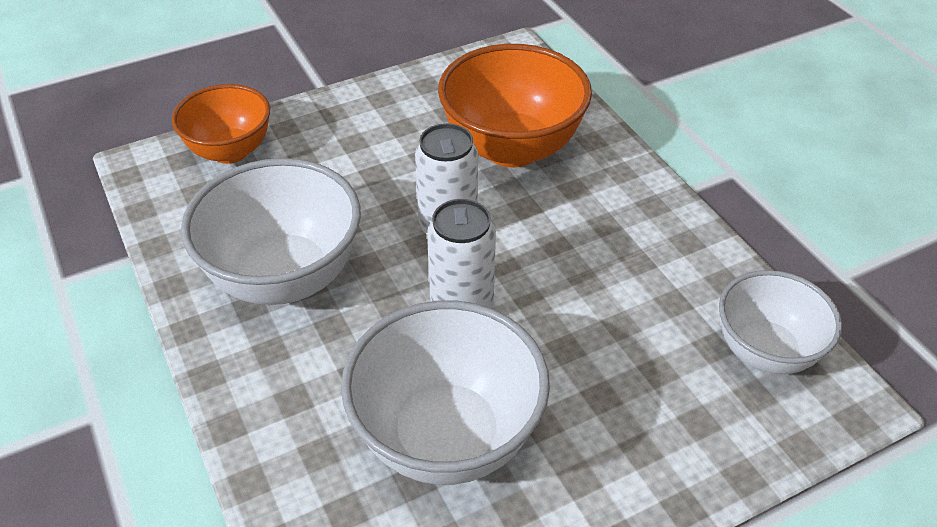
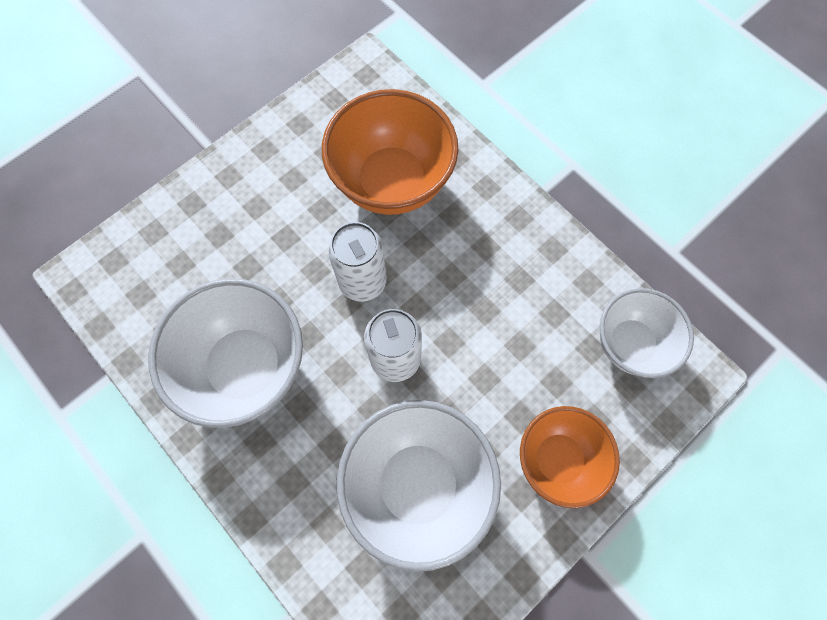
camera: 15 degrees left, 25 degrees up
(230, 151) = (153, 242): orange bowl -> orange bowl (558, 459)

